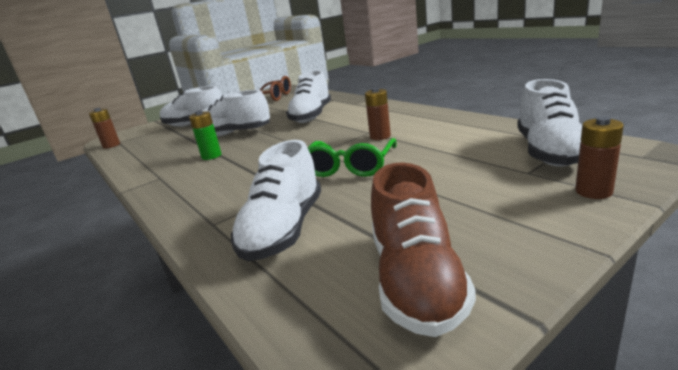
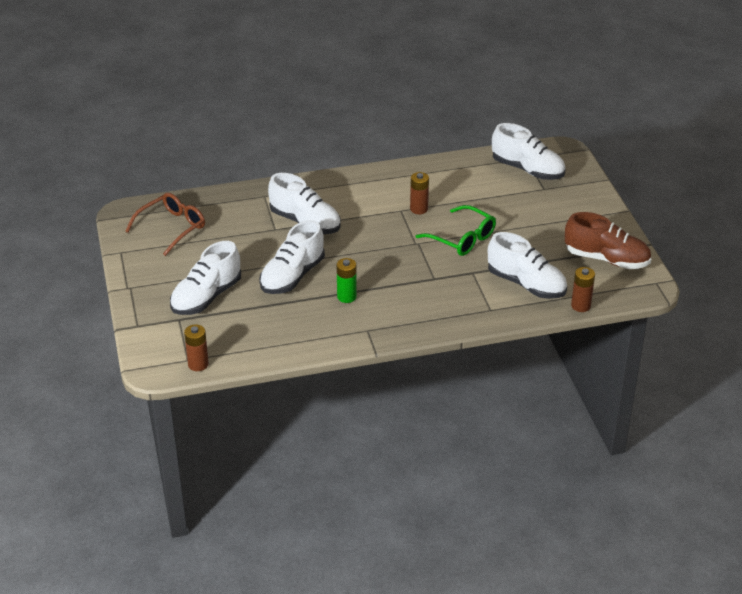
camera: 70 degrees left, 15 degrees up
(593, 191) = (582, 185): brown battery -> brown battery (580, 306)

